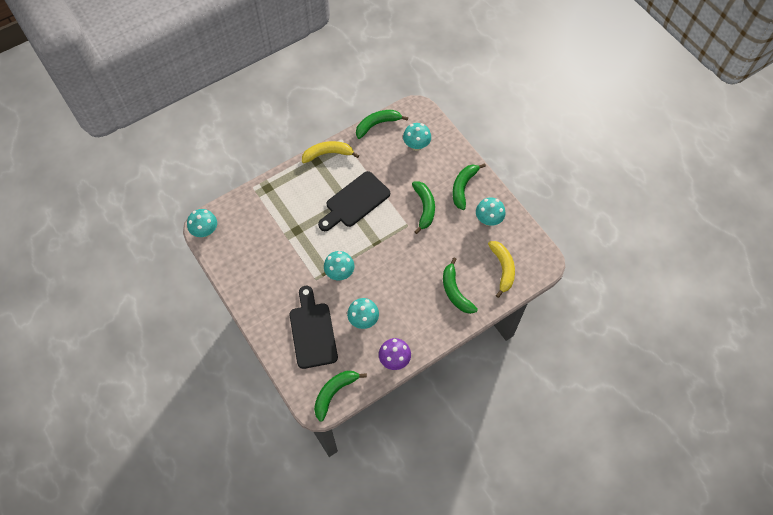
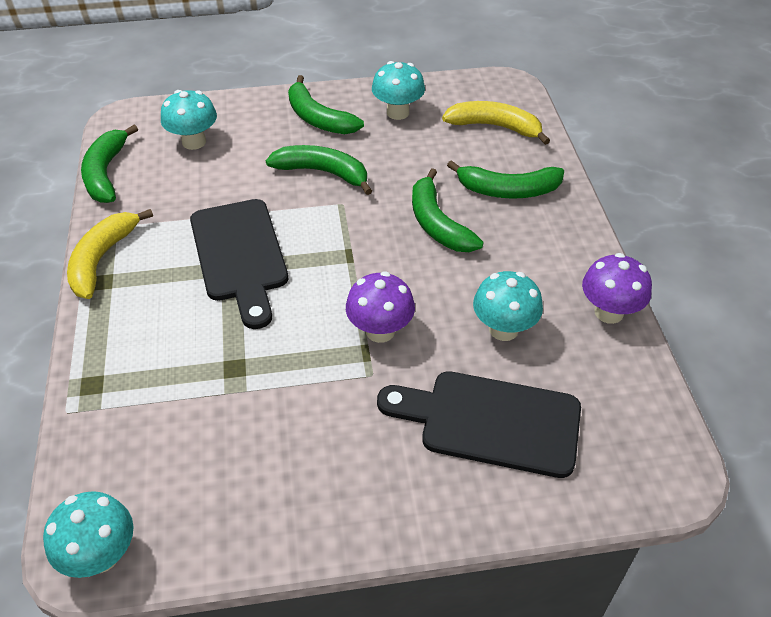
camera: 65 degrees left, 15 degrees down
(334, 393) = (650, 433): green banana -> green banana (437, 224)
(339, 273) = (380, 331): turquoise mushroom -> purple mushroom

